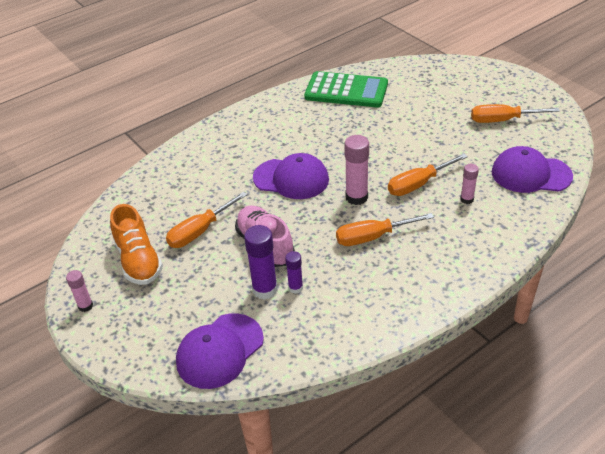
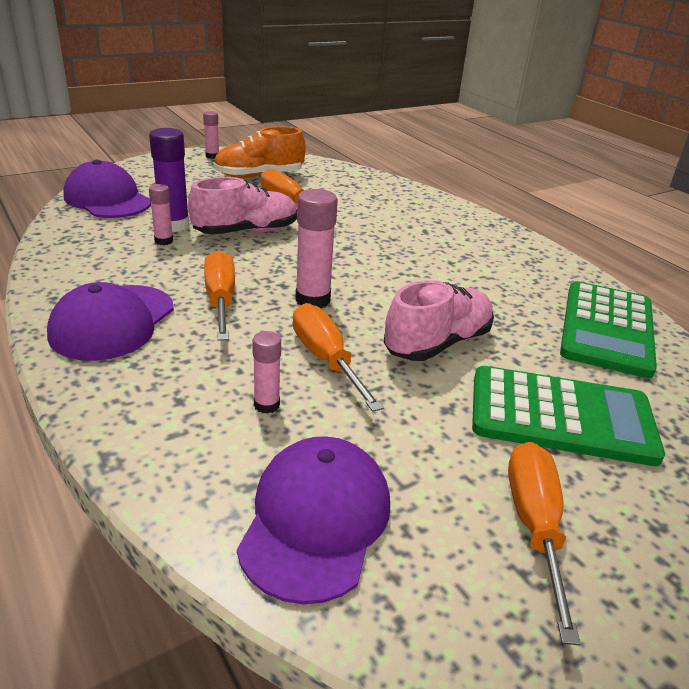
camera: 90 degrees right, 10 degrees down
(291, 179) = (369, 259): purple cap -> purple cap (112, 322)
(295, 288) = (163, 241): purple glue stick -> pink glue stick
(385, 146) = (437, 343): none -> pink shoe
(430, 110) = (561, 416): none -> green calculator

